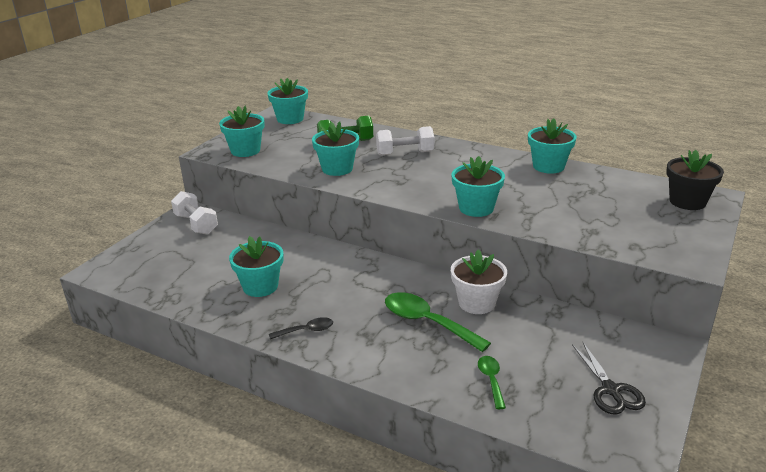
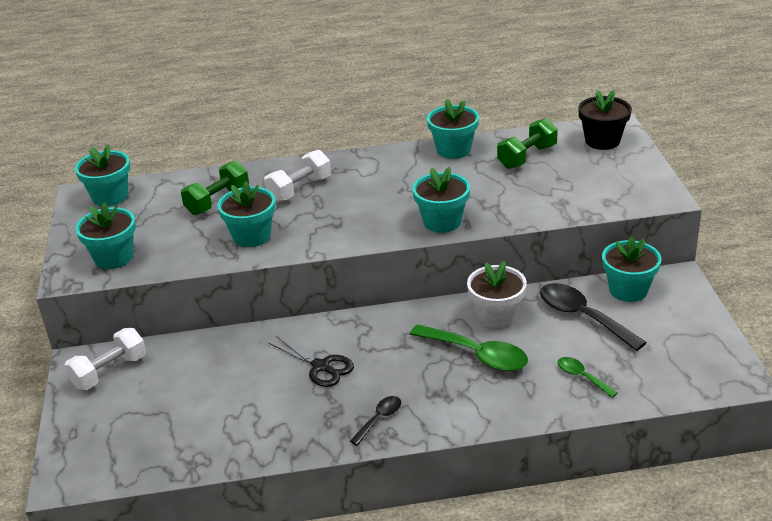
camera: 35 degrees left, 5 degrees up
(196, 224) = (109, 372): white dumbbell -> white dumbbell turned 60 degrees counterclockwise
(260, 286) = (277, 401): turquoise flower pot -> turquoise flower pot (628, 290)
(427, 322) = (476, 355): green spoon -> green spoon turned 150 degrees counterclockwise
(547, 336) = (583, 317): none -> black spoon
(603, 190) = (527, 157): none -> green dumbbell
(610, 390) = (672, 337): black scissors -> black scissors (321, 367)

